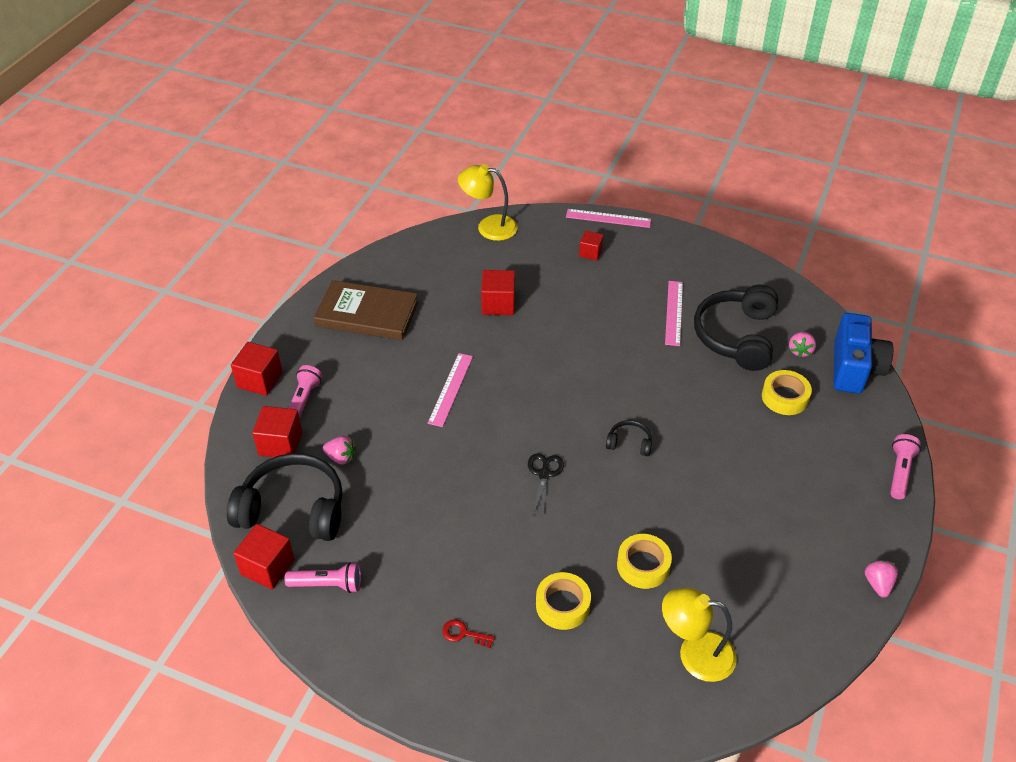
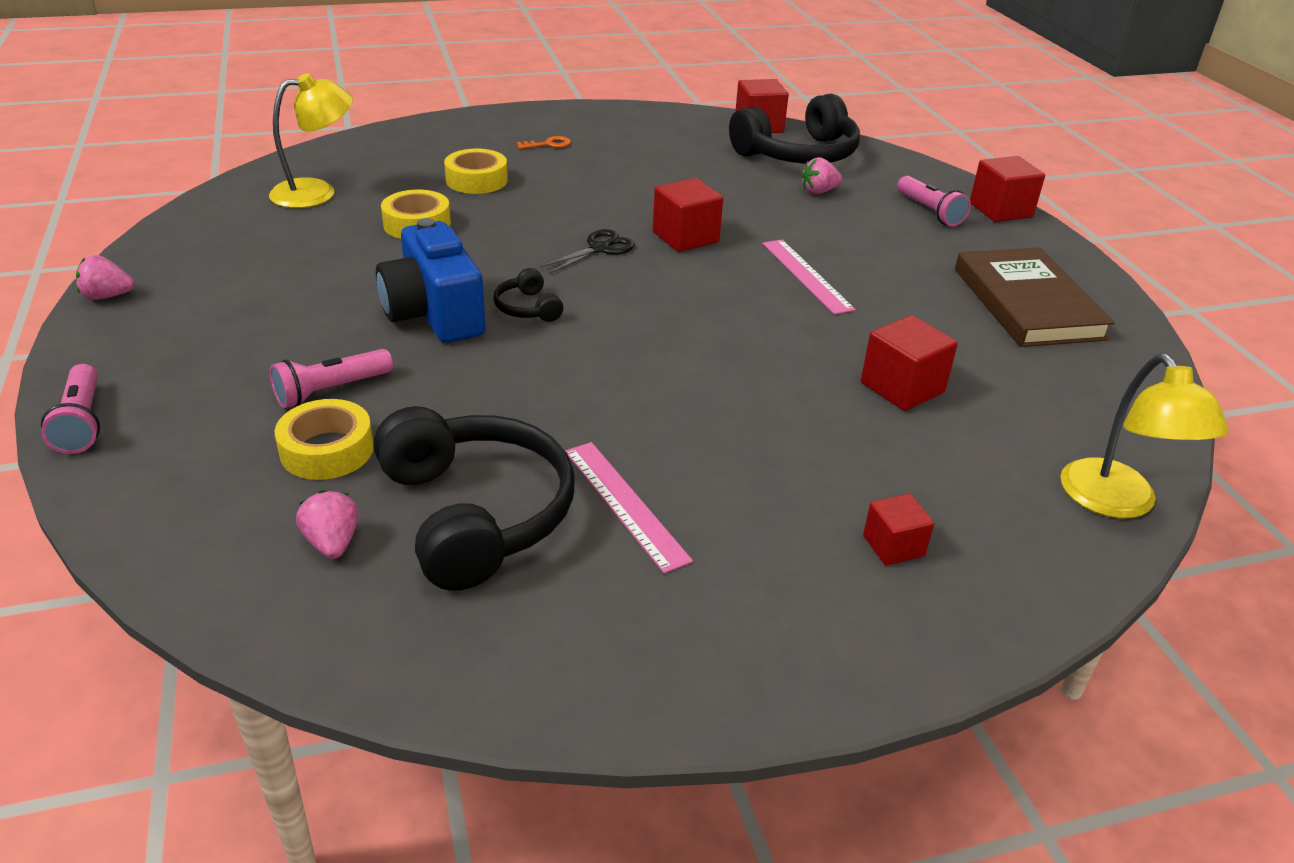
camera: 140 degrees right, 10 degrees down
(280, 444) = (888, 181): red cube -> red cube (685, 237)
(327, 584) = (697, 132): pink flashlight -> pink flashlight (331, 390)
(367, 314) = (1027, 303): brown book -> brown book turned 75 degrees counterclockwise
(463, 634) = (548, 144): red key -> orange key
(488, 226) = (1117, 503): yellow lamp -> yellow lamp turned 105 degrees clockwise
(544, 474) = (599, 249): black scissors -> black scissors turned 105 degrees counterclockwise
(608, 218) = (965, 650): pink ruler -> none
(629, 443) = (527, 308): black headphones -> black headphones turned 90 degrees clockwise
(854, 368) = (202, 558): blue camera -> blue camera (434, 314)
(878, 584) = (107, 296): pink strawberry -> pink strawberry turned 120 degrees clockwise

